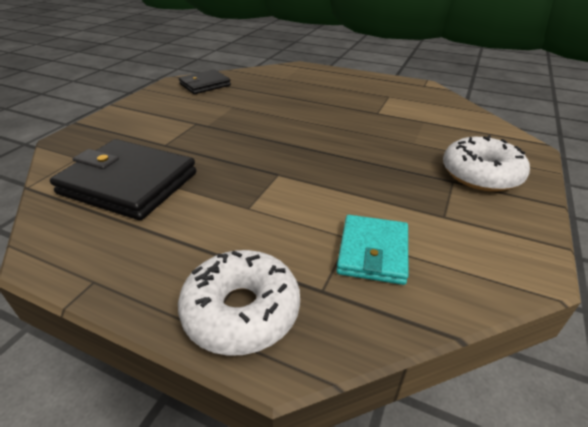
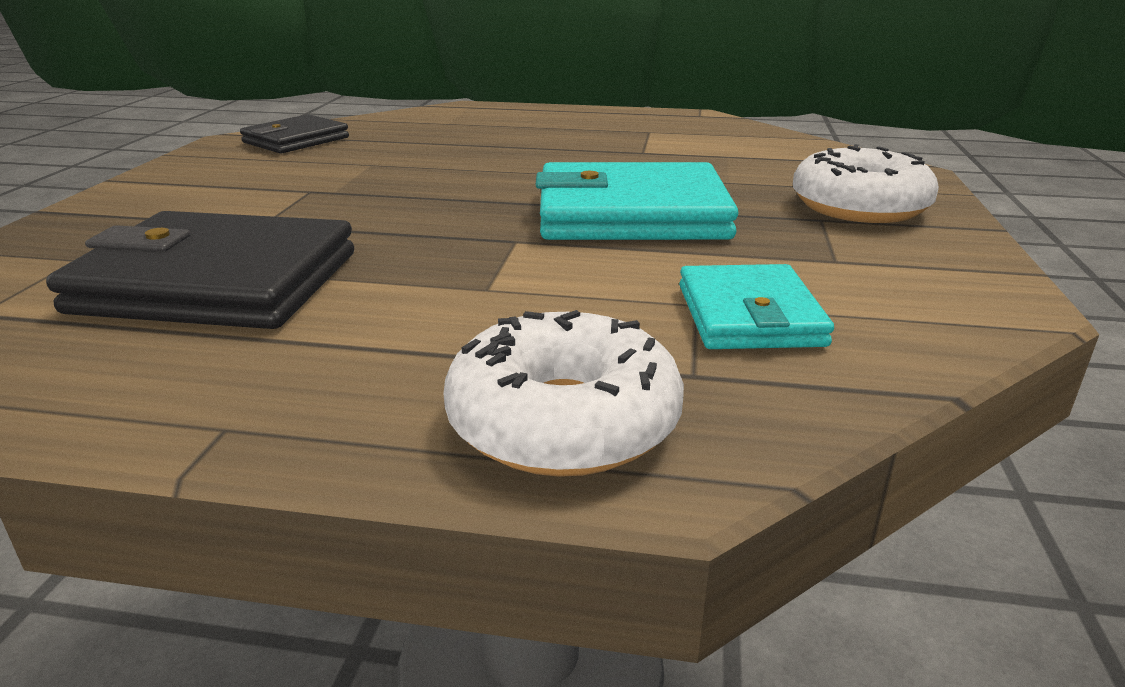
camera: 15 degrees left, 10 degrees down
(347, 162) = (631, 214): none -> turquoise wallet

